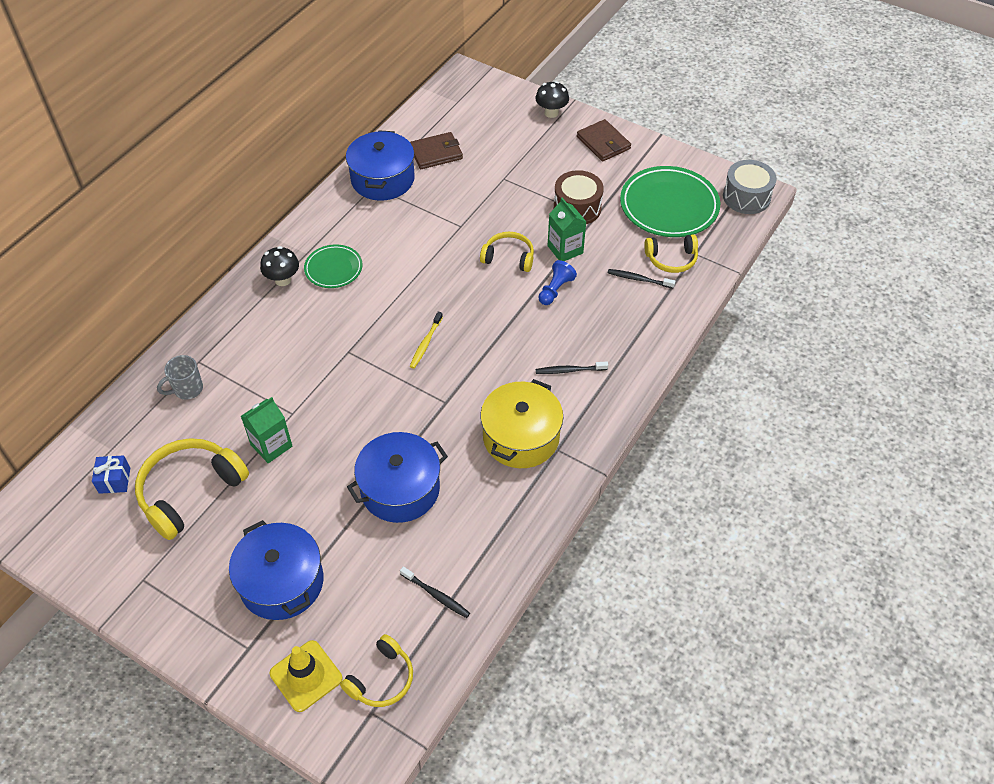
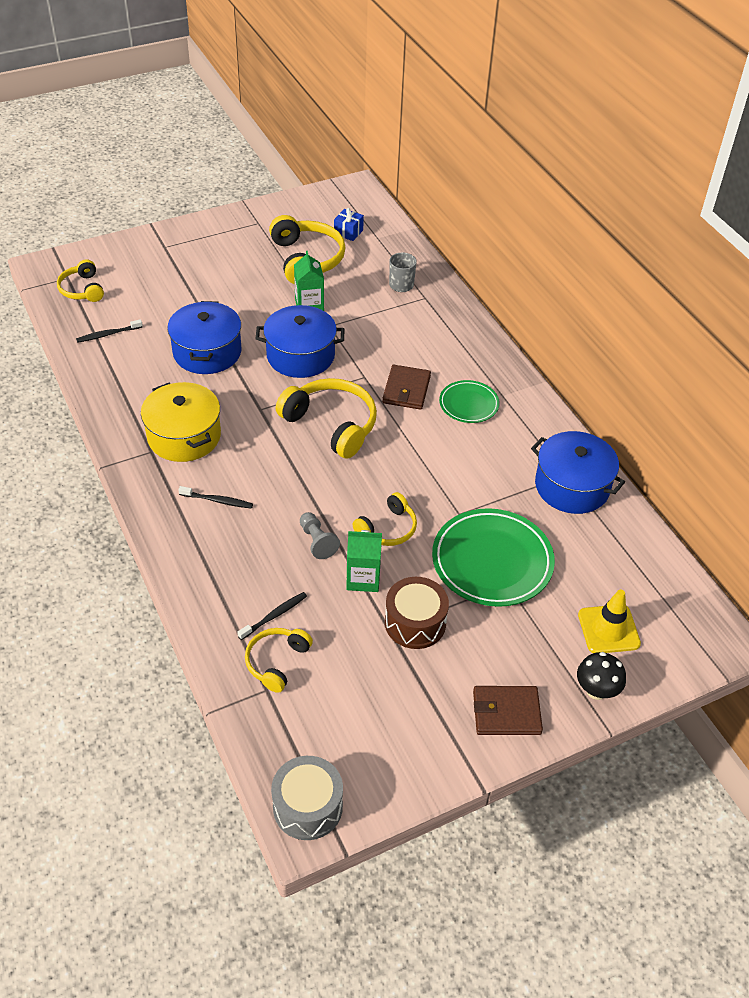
camera: 120 degrees right, 5 degrees down
(281, 582) = (194, 274): blue pot -> blue pot (300, 355)
(283, 280) = (479, 370): black mushroom -> none
(306, 676) = (120, 262): yellow traffic cone -> yellow traffic cone (608, 629)
(425, 343) = (332, 424): yellow toothbrush -> yellow headphones
(436, 153) = (587, 546): brown wallet -> brown wallet (406, 390)
(555, 290) = (317, 541): blue pawn -> grey pawn
(569, 370) = (217, 501): black toothbrush -> black toothbrush turned 75 degrees clockwise
(669, 206) = (354, 712): green plate -> green plate (492, 561)

